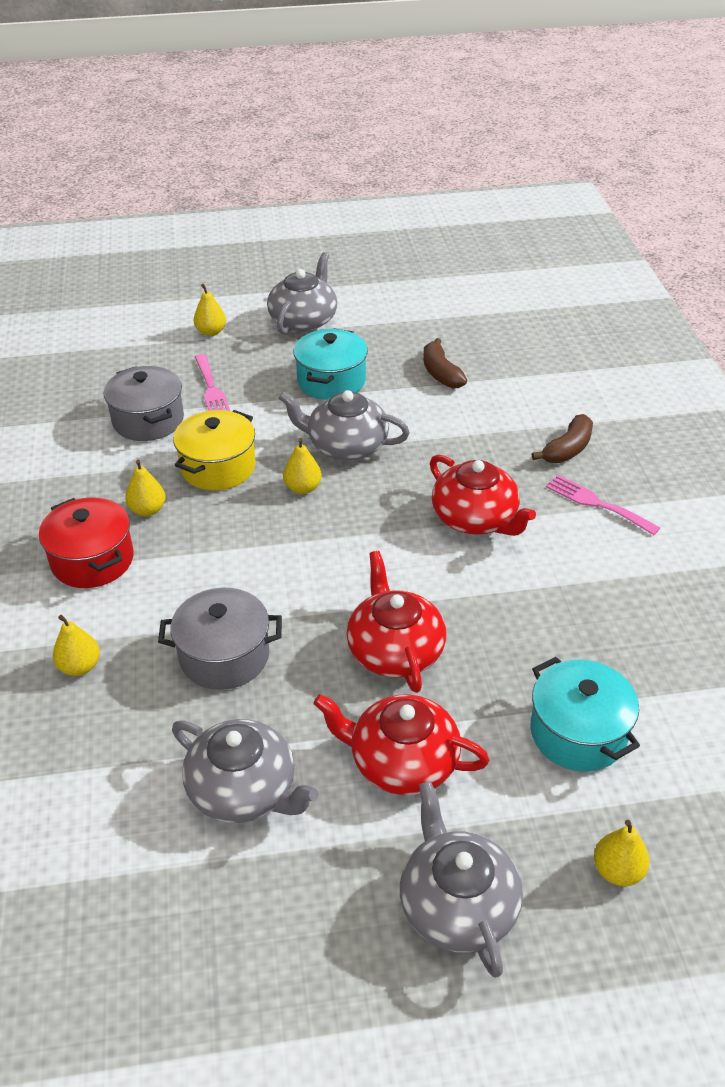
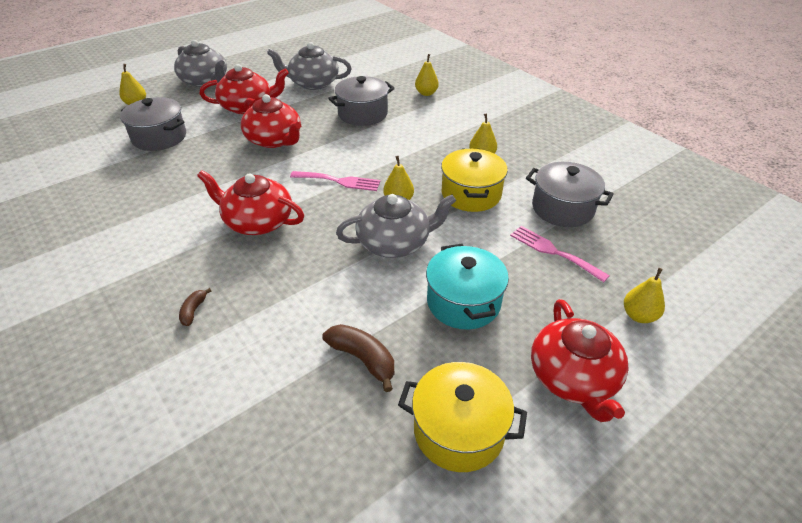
camera: 150 degrees right, 0 degrees up
(92, 560) = (477, 126): red pot -> none
(304, 320) = (573, 378): grey teapot -> red teapot
(404, 323) = (459, 430): none -> yellow pot
(567, 449) = (193, 311): brown banana -> brown banana, size x0.56
(578, 733) = (159, 137): turquoise pot -> grey pot
(596, 503) = (159, 266): pink fork -> pink fork (339, 181)

